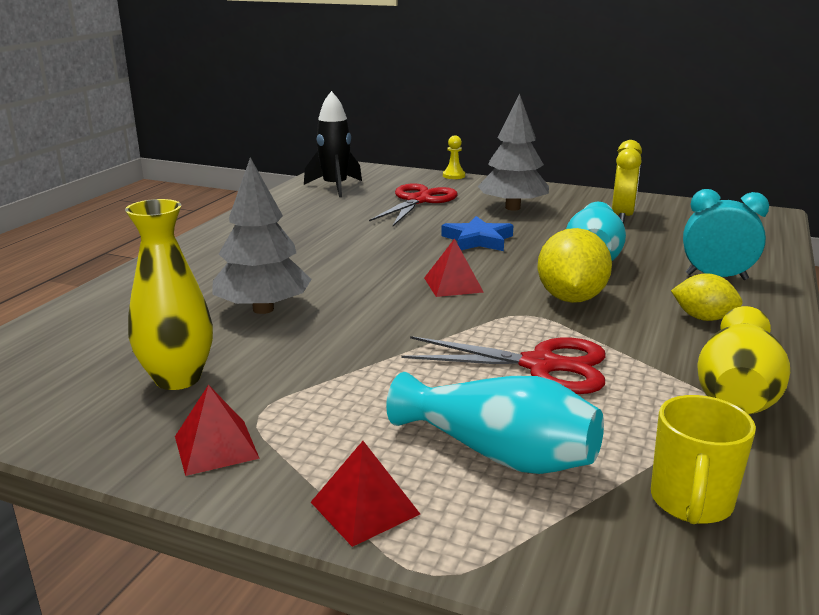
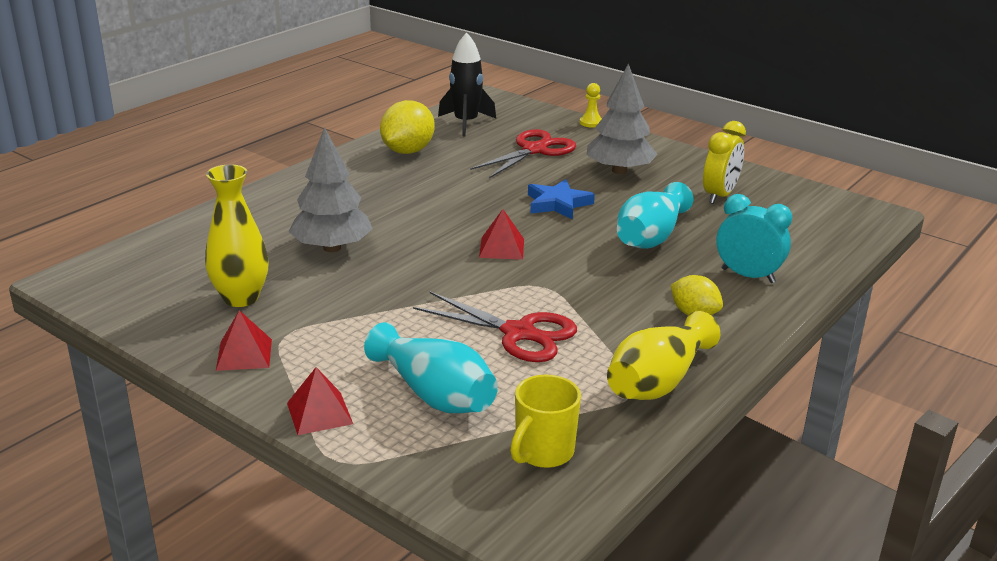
camera: 15 degrees right, 5 degrees up
(571, 298) = (594, 277): yellow lemon -> yellow lemon (407, 151)

